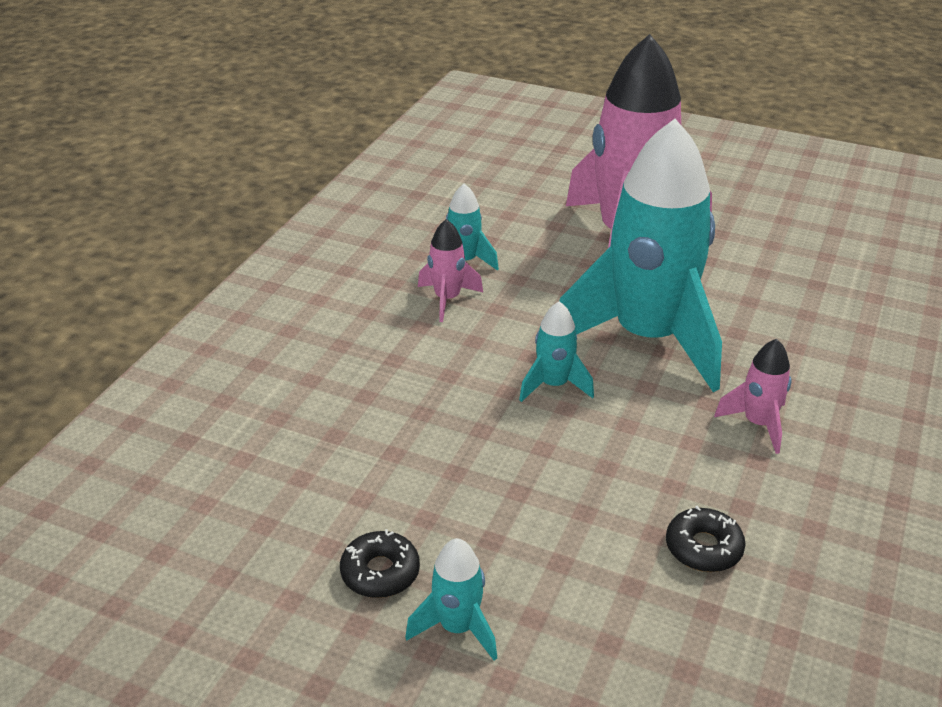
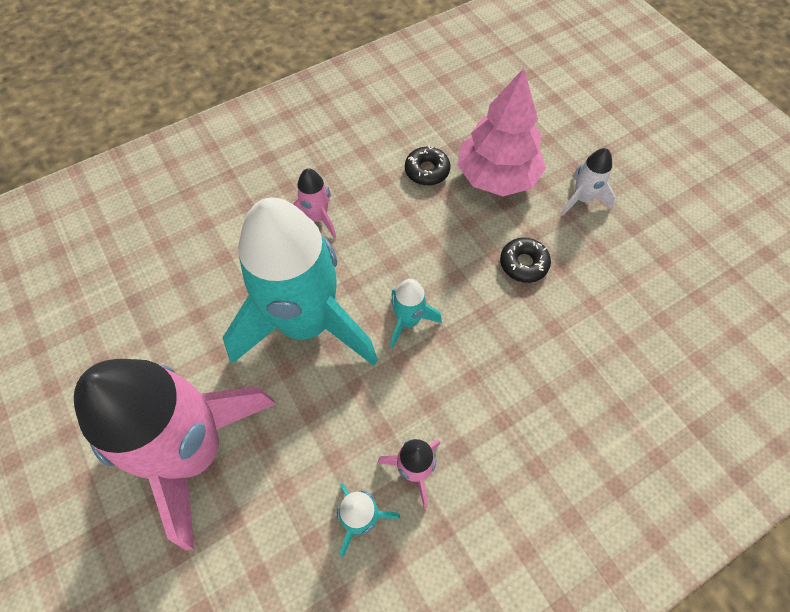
camera: 145 degrees left, 25 degrees up
(380, 572) = (606, 249): black donut -> black donut (523, 264)
(457, 627) = (582, 199): turquoise rocket -> white rocket
(604, 593) = (497, 176): none -> pink tree

